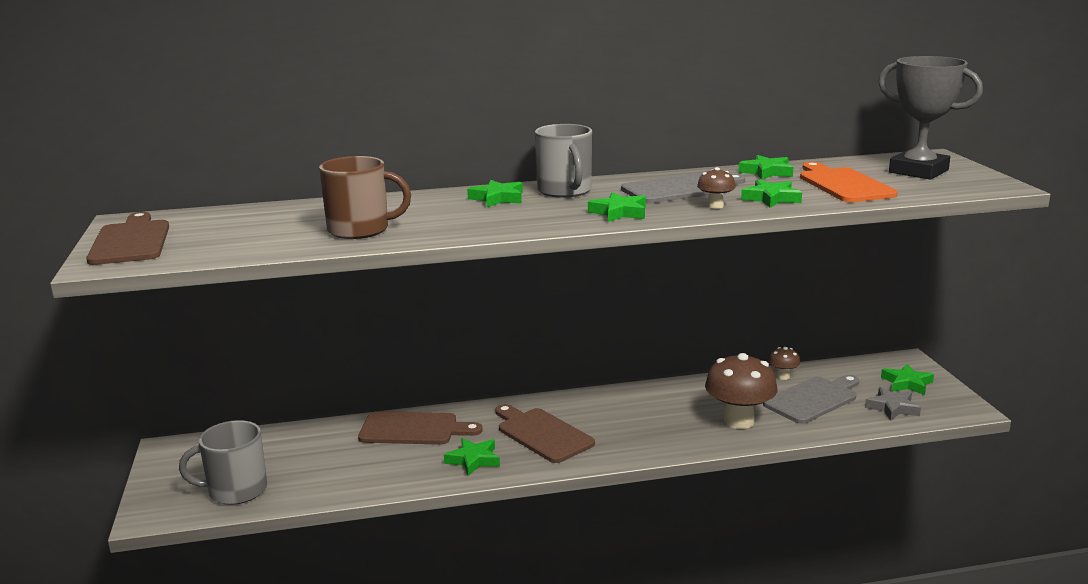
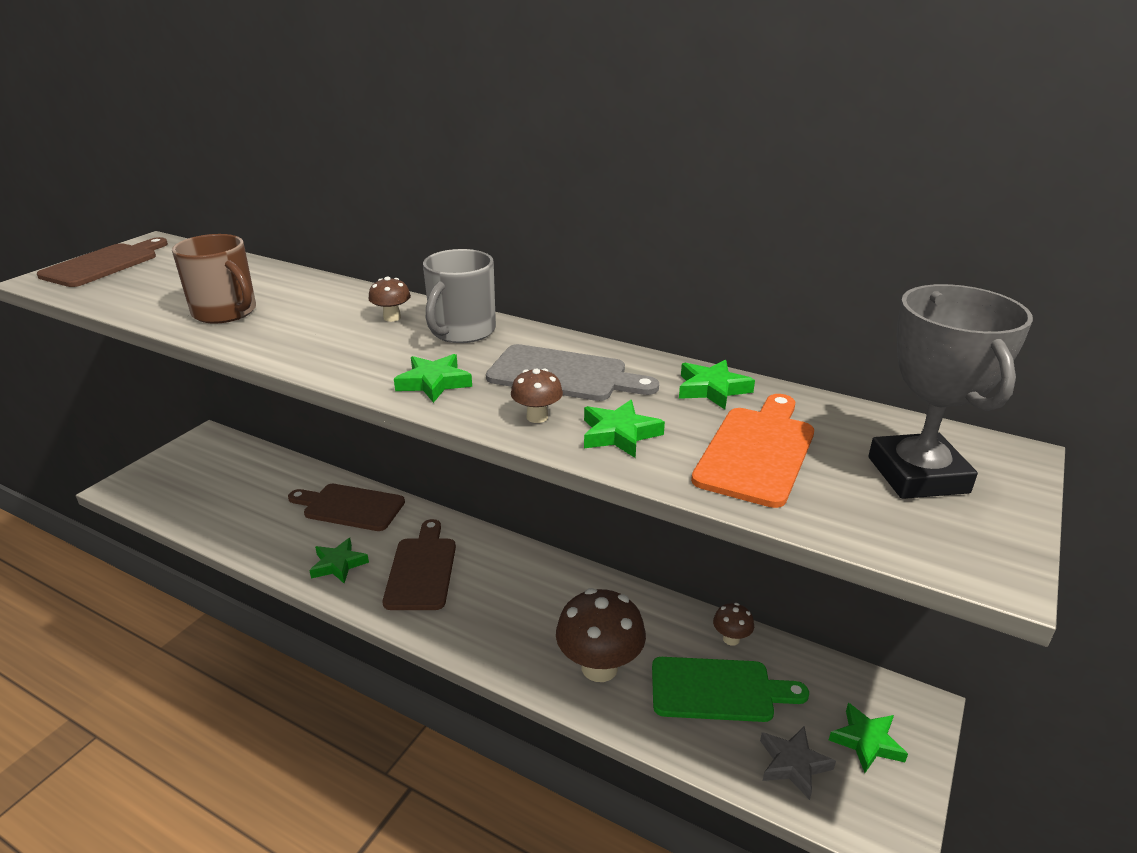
camera: 40 degrees right, 10 degrees up
(236, 490) = (181, 496): grey mug -> none
(414, 429) = (350, 507): brown cutting board -> brown cutting board turned 150 degrees clockwise
(498, 198) = (392, 318): green star -> brown mushroom
(813, 399) = (718, 690): grey cutting board -> green cutting board

